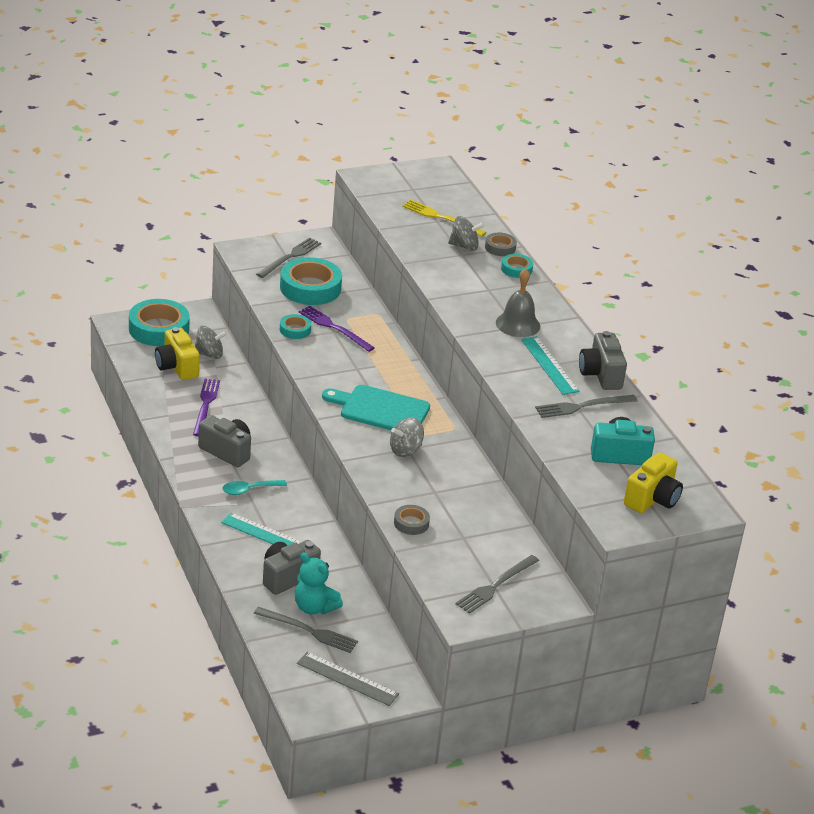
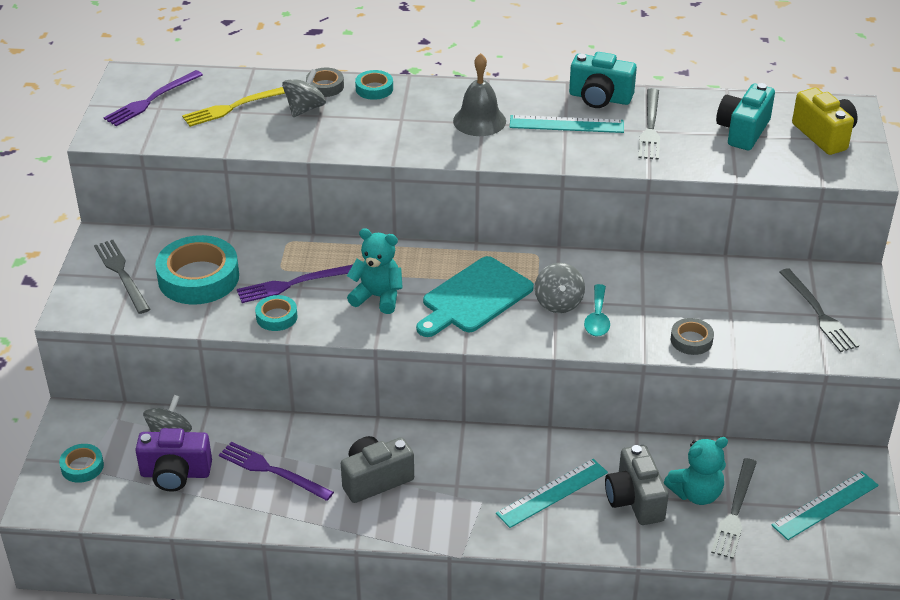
camera: 60 degrees left, 5 degrees up
(159, 329) = (82, 466): turquoise tape -> turquoise tape, size x0.50
(177, 367) = (175, 474): yellow camera -> purple camera
(249, 490) = (460, 483): turquoise spoon -> turquoise spoon (597, 318)
(309, 631) = (735, 511): grey fork -> grey fork turned 150 degrees clockwise
(347, 679) = (825, 505): grey ruler -> turquoise ruler
(348, 367) = (378, 297): none -> turquoise teddy bear
(419, 183) = (151, 100): none -> purple fork
(601, 374) = (600, 98): grey camera -> turquoise camera

